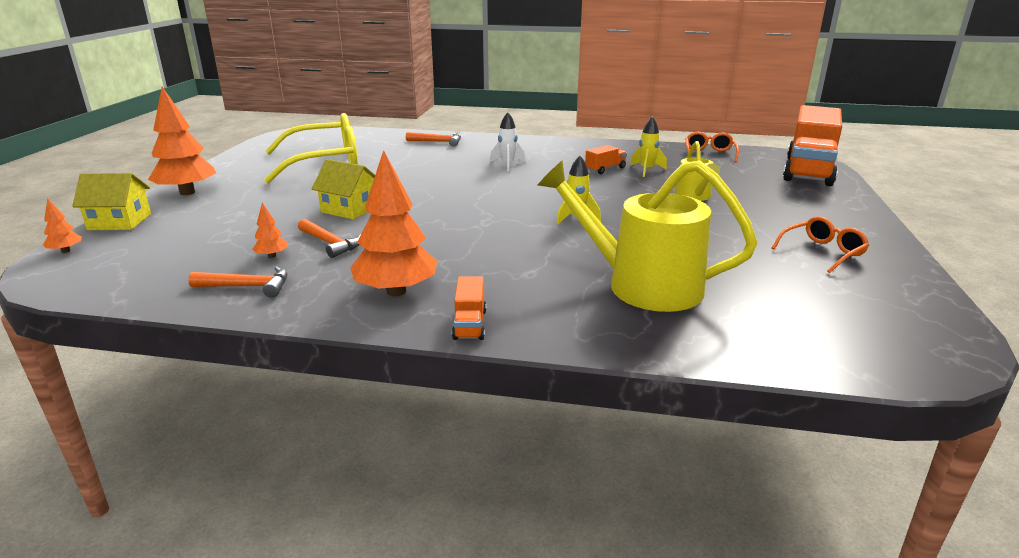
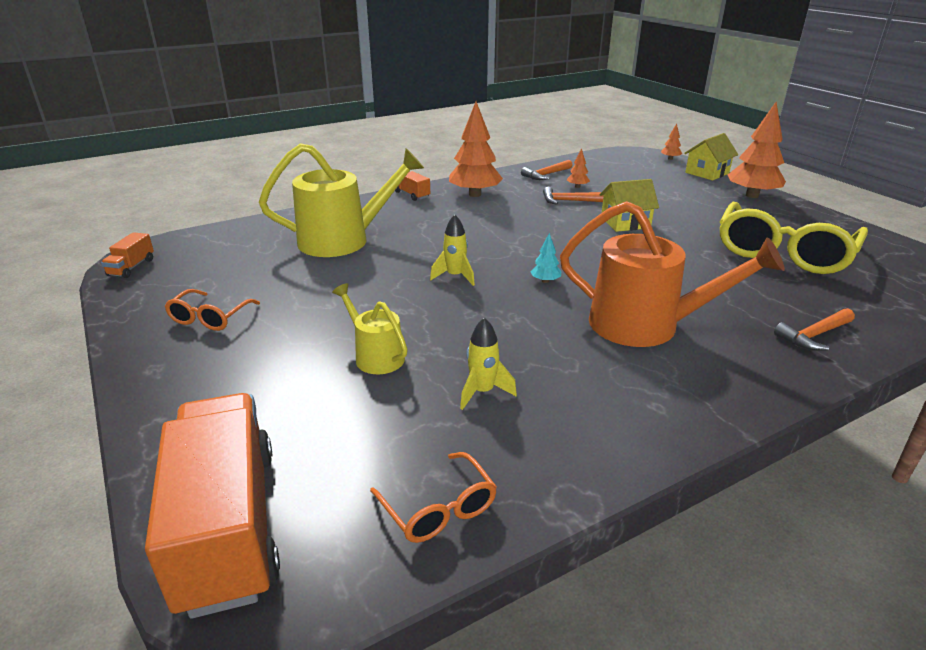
camera: 140 degrees right, 5 degrees up
(507, 165) = (645, 325): white rocket -> orange watering can
(515, 196) = (545, 281): none -> turquoise tree
(605, 169) = (534, 369): orange truck -> orange truck (131, 267)

